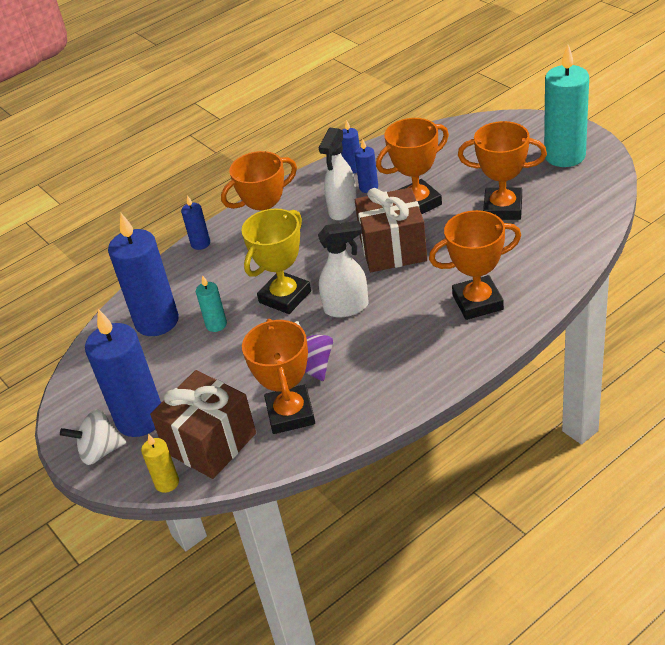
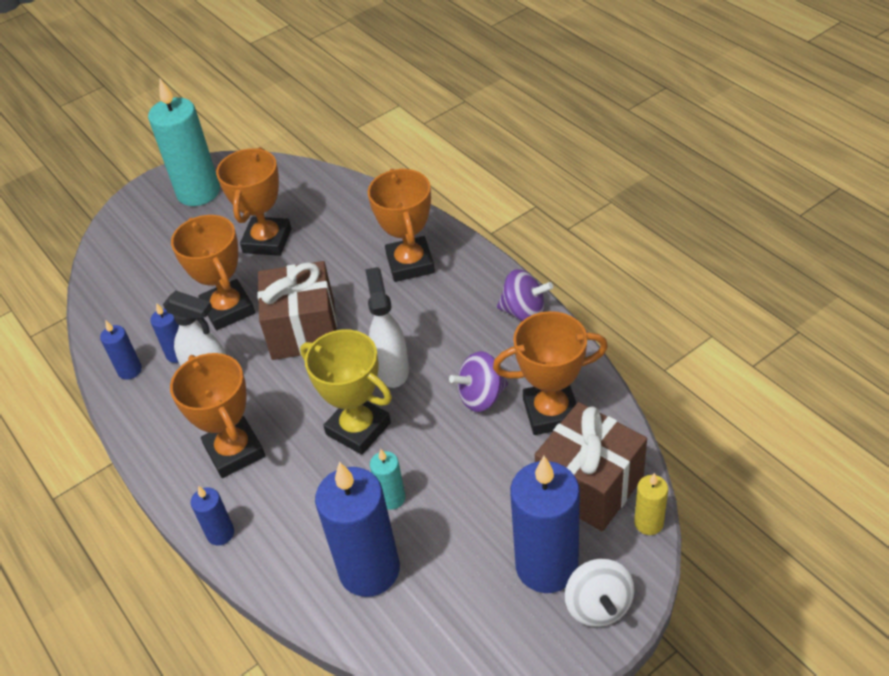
camera: 90 degrees left, 5 degrees up
(414, 387) = (524, 312): none -> purple spinning top

